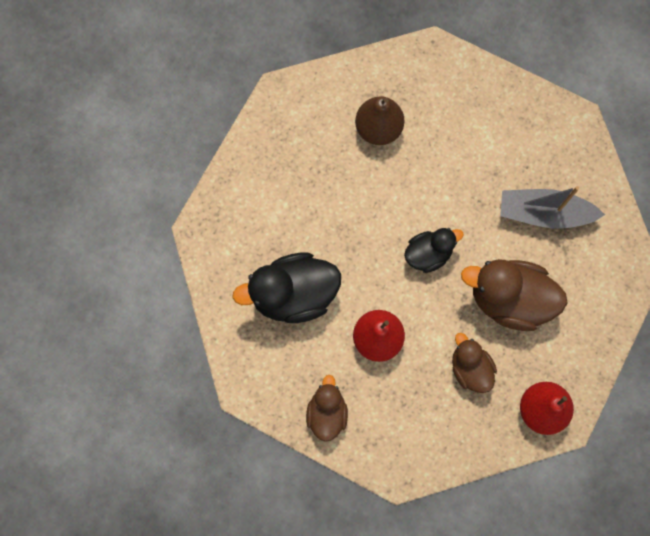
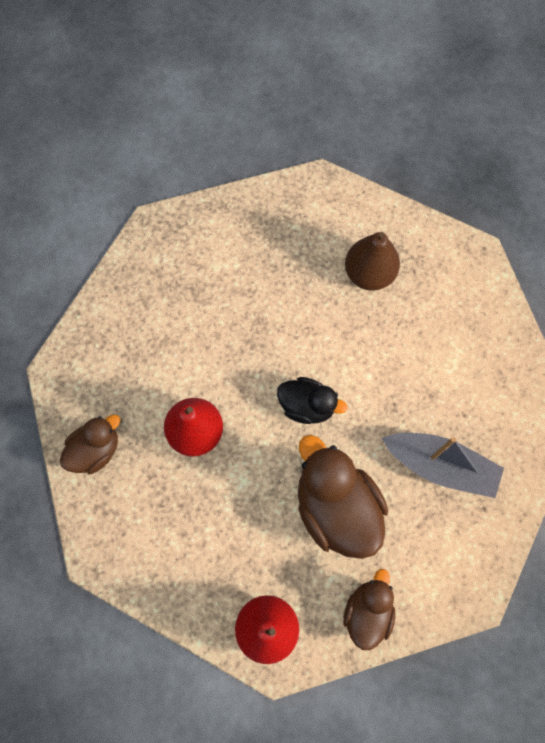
camera: 45 degrees right, 5 degrees down
(293, 295) = (169, 336): black duck -> none
(470, 368) = (244, 531): brown duck -> brown duck (367, 612)
(544, 213) = (440, 466): grey boat -> grey boat turned 150 degrees clockwise

